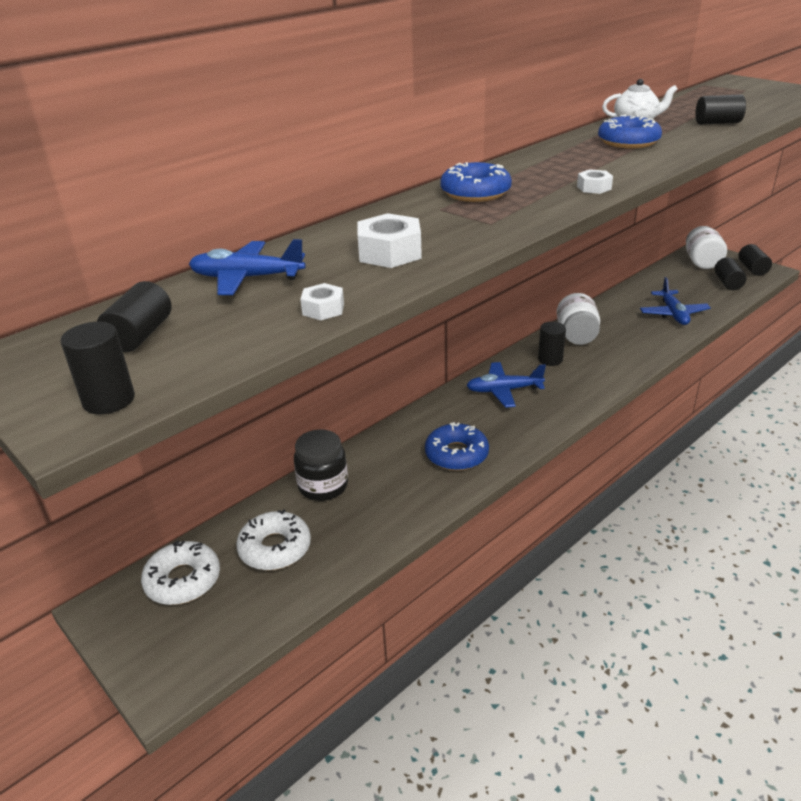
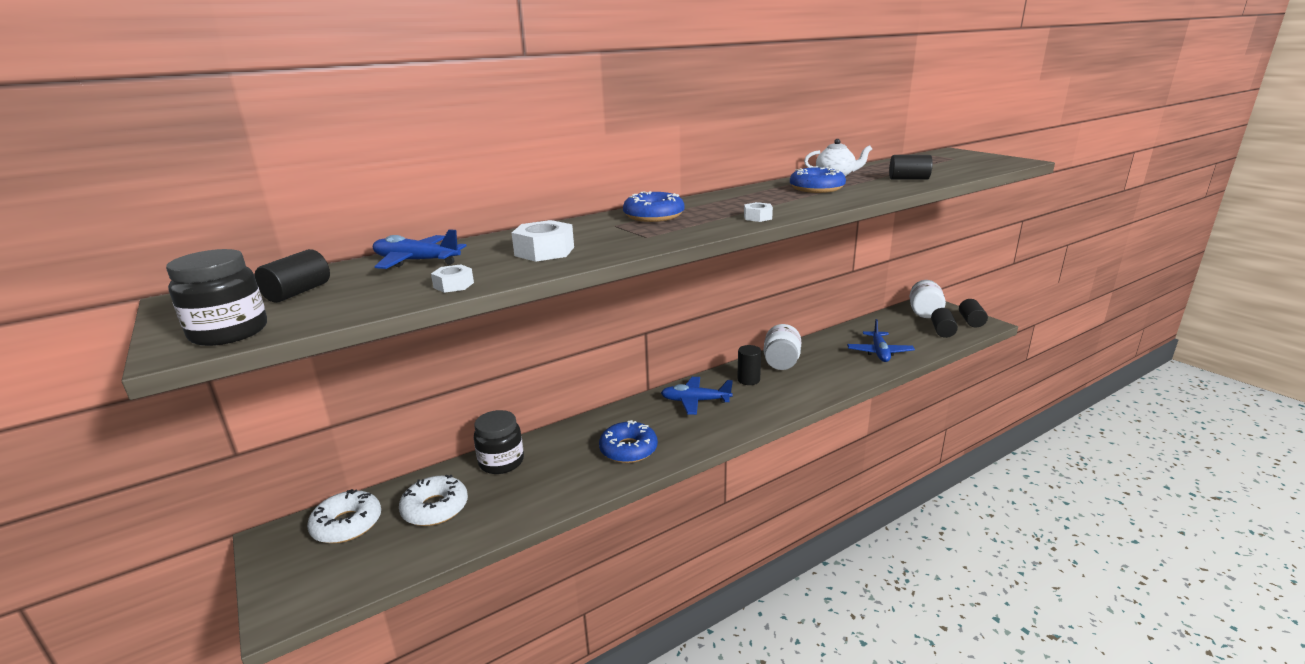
camera: 10 degrees right, 10 degrees down
(109, 400) = (229, 332): black cylinder -> black jar

